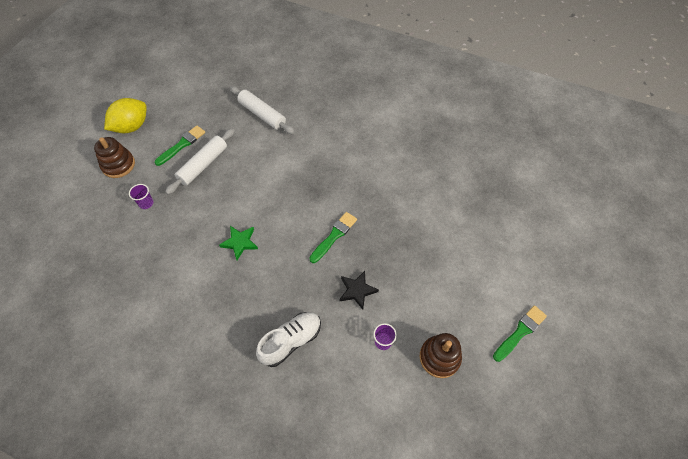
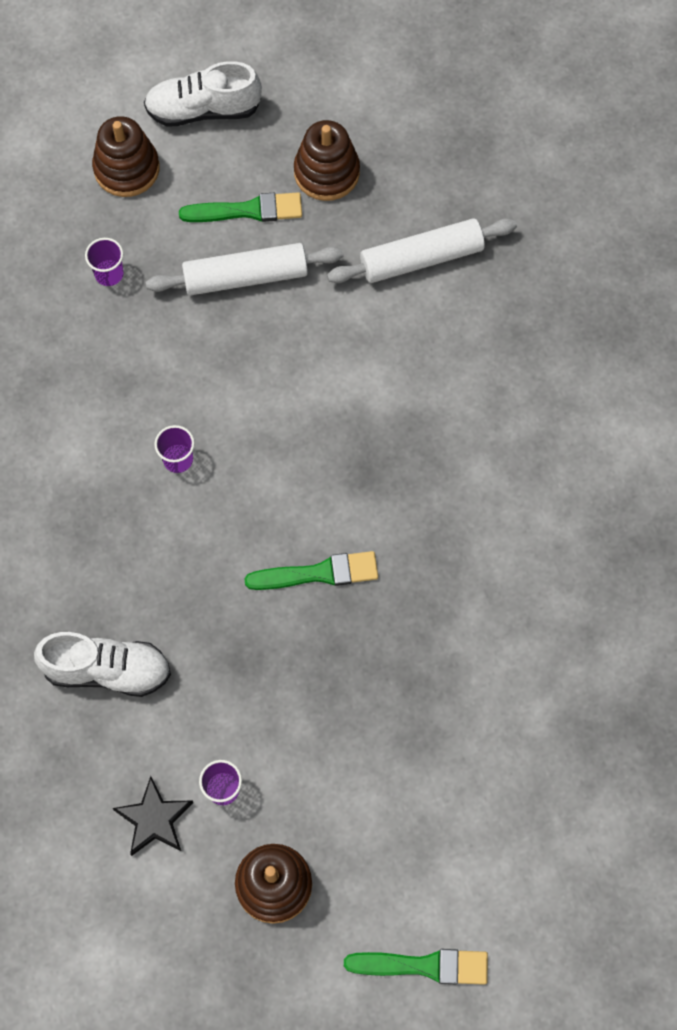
camera: 45 degrees right, 10 degrees up
(132, 127) = (203, 110): yellow lemon -> white shoe
(200, 114) = (326, 172): none -> brown stacking toy
(240, 242) = (178, 459): green star -> purple cup
(262, 114) = (421, 258): white rolling pin -> white rolling pin turned 75 degrees clockwise
(357, 290) = (264, 686): black star -> black star (154, 819)

